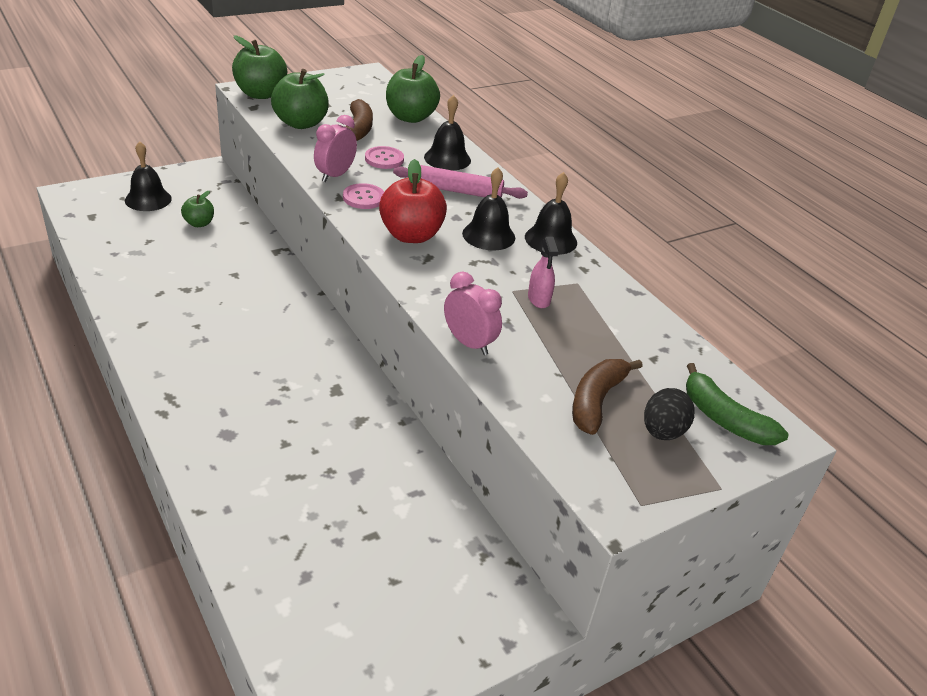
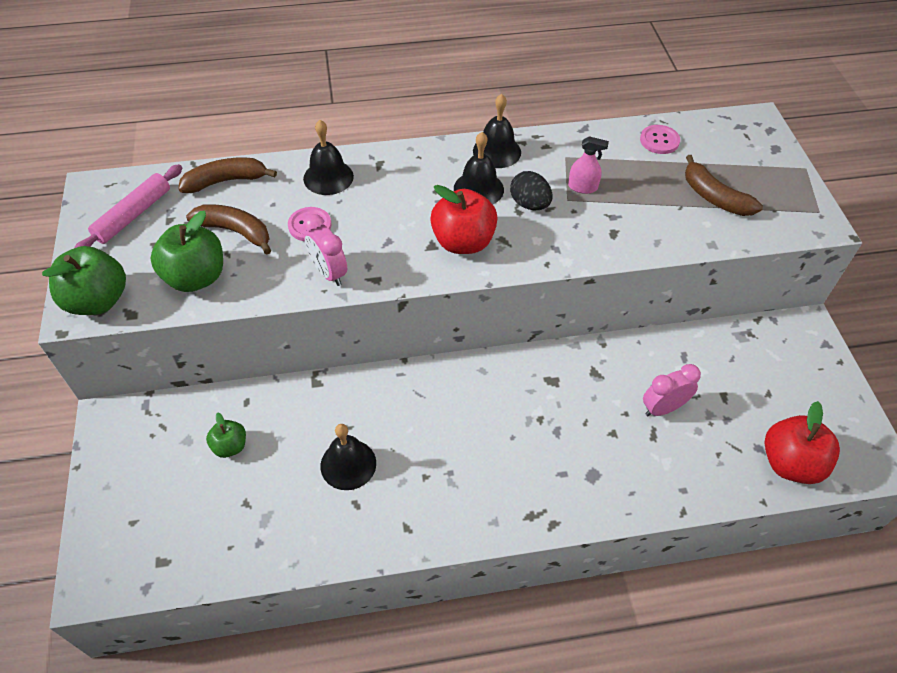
camera: 65 degrees left, 15 degrees up
(148, 199) = (150, 493): black bell -> black bell (348, 464)
(292, 610) = (790, 463): none -> red apple
(364, 198) = (383, 260): pink button -> pink button (659, 140)
(410, 117) = (226, 181): green apple -> brown banana
(459, 191) = (395, 186): pink rolling pin -> pink rolling pin (133, 215)
(469, 343) = (634, 248): pink clock -> pink clock (663, 408)
(662, 432) = (750, 175): black egg -> black egg (529, 204)
(724, 419) = (740, 140): green banana -> none

